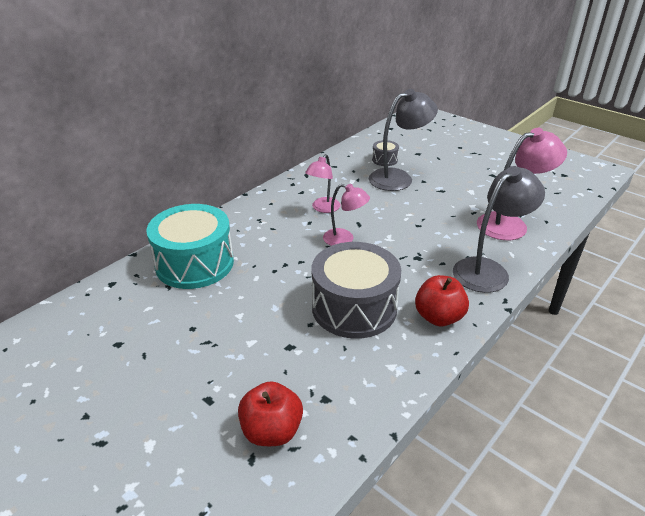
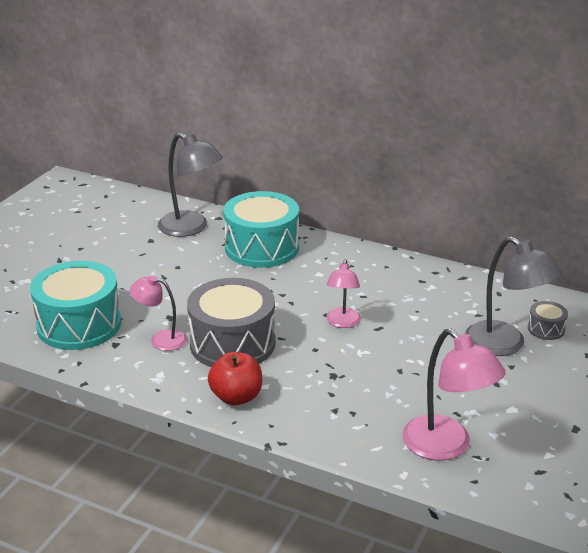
camera: 75 degrees right, 5 degrees down
(272, 431) = (79, 325): red apple -> turquoise drum
(323, 208) = (395, 300): pink lamp -> pink lamp (161, 339)
(488, 270) = (333, 429): grey lamp -> grey lamp (191, 228)

